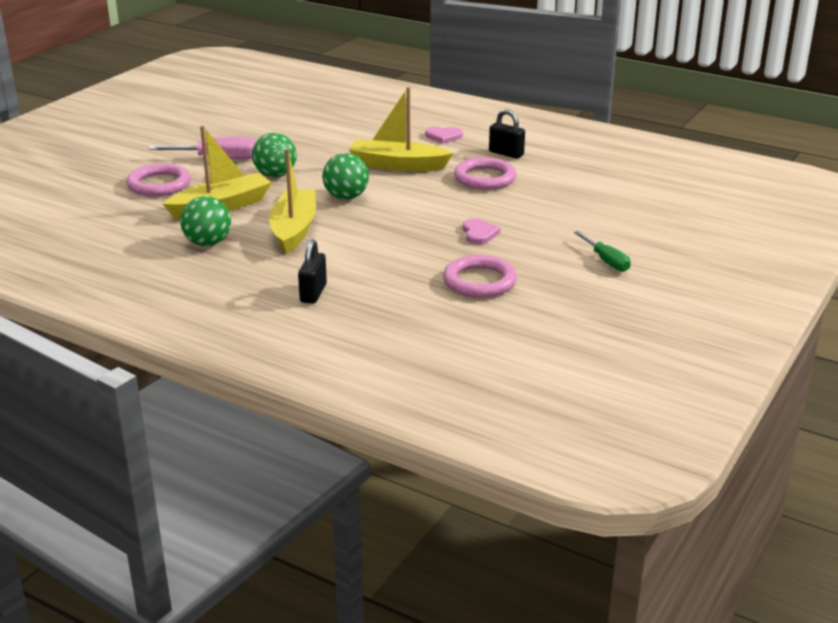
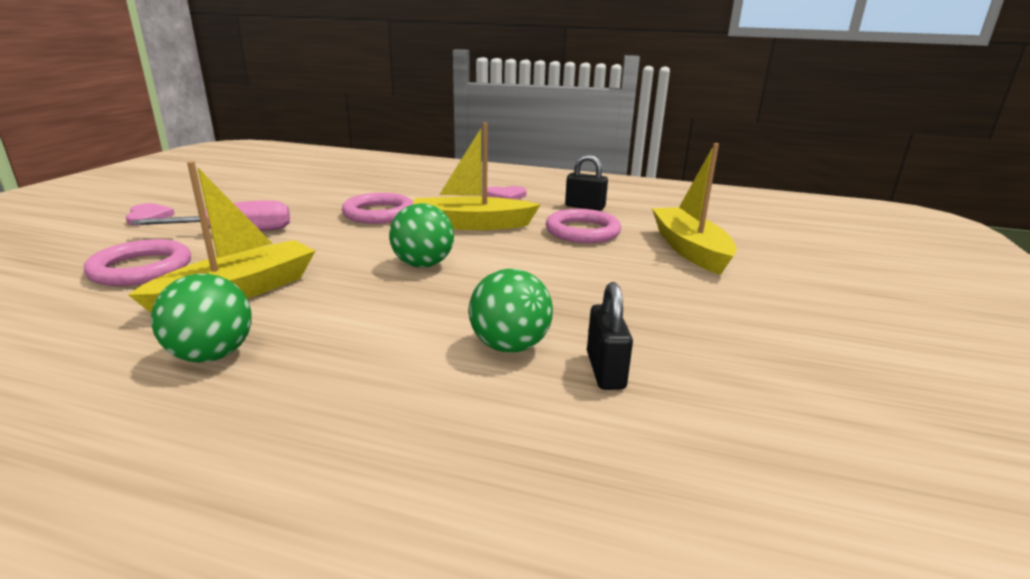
camera: 15 degrees left, 5 degrees down
(275, 175) = (317, 245): green ball -> green ball (509, 346)
(294, 229) = (360, 317): yellow boat -> yellow boat (689, 249)
(313, 293) = (429, 440): black padlock -> black padlock (605, 370)
(479, 233) = (631, 297): pink heart -> pink heart (148, 216)
(479, 281) = (698, 374): pink ring -> pink ring (379, 213)
(606, 261) = (832, 319): green screwdriver -> none

